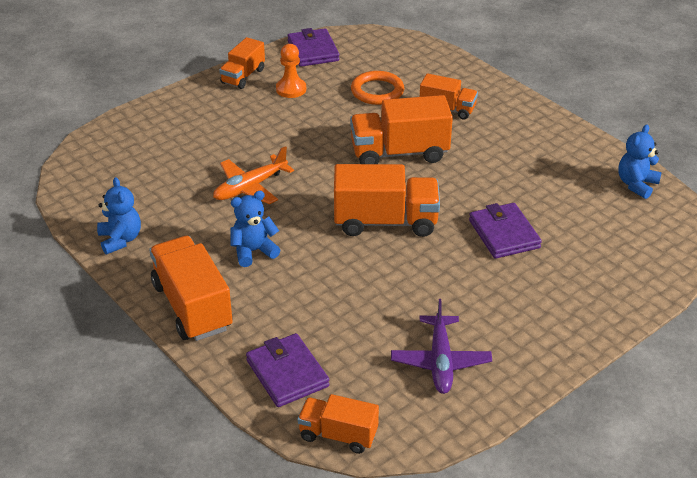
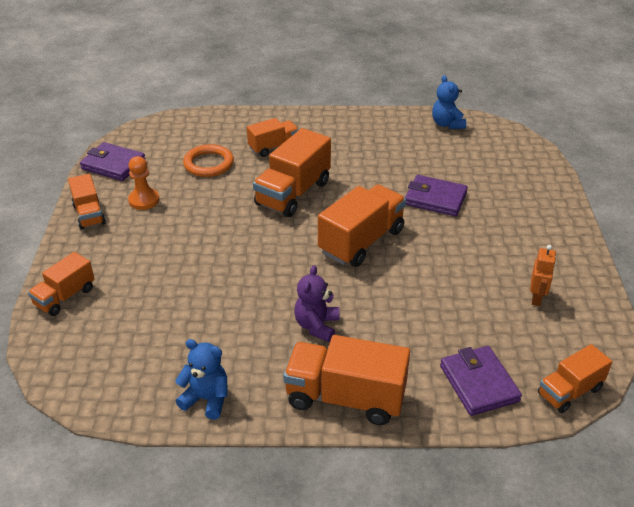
camera: 50 degrees left, 0 degrees up
(148, 120) = (65, 297): none -> orange truck
(250, 187) = (236, 286): orange plane -> none
(253, 251) = (317, 326): blue teddy bear -> purple teddy bear
(287, 373) = (479, 383): purple wallet -> purple wallet turned 60 degrees clockwise
(440, 362) = (536, 298): purple plane -> orange robot

